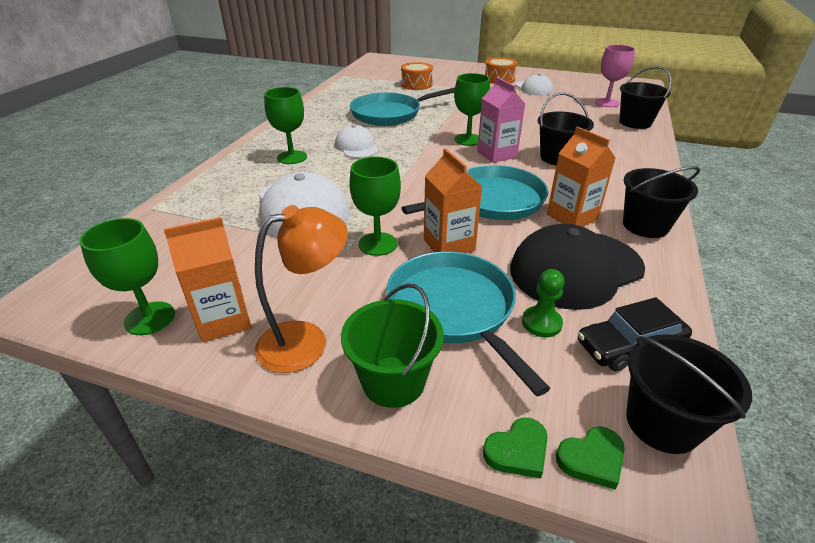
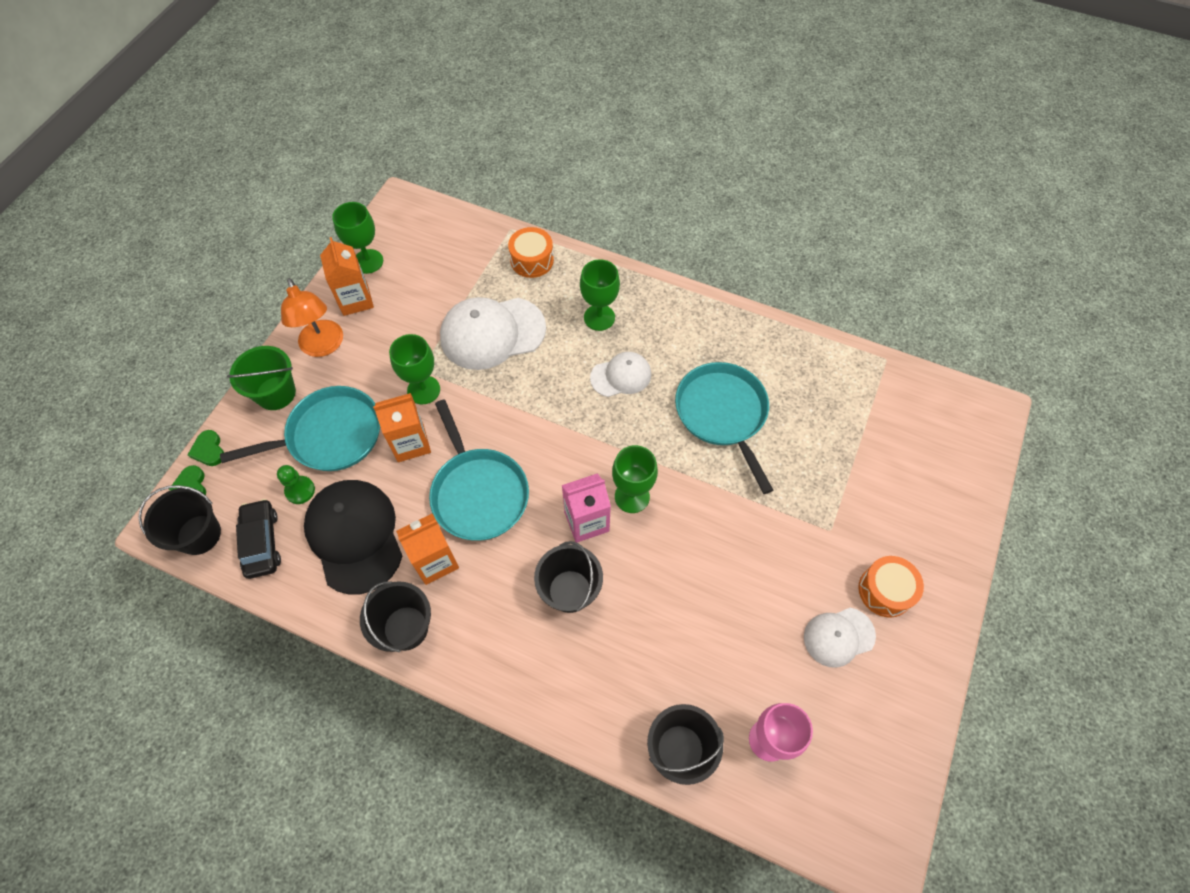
camera: 95 degrees right, 25 degrees up
(416, 84) = (848, 458): orange drum -> orange drum (532, 260)

